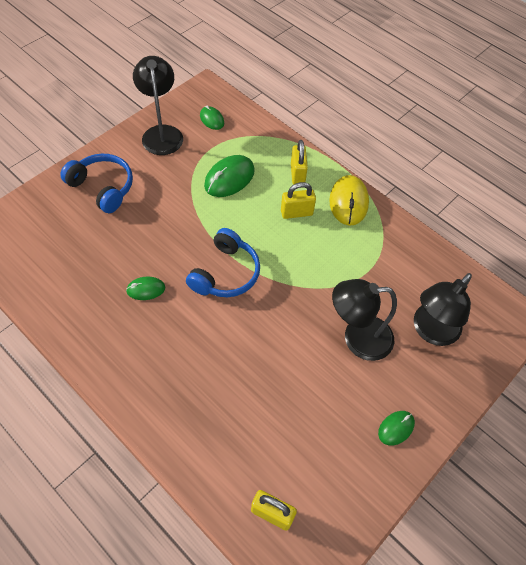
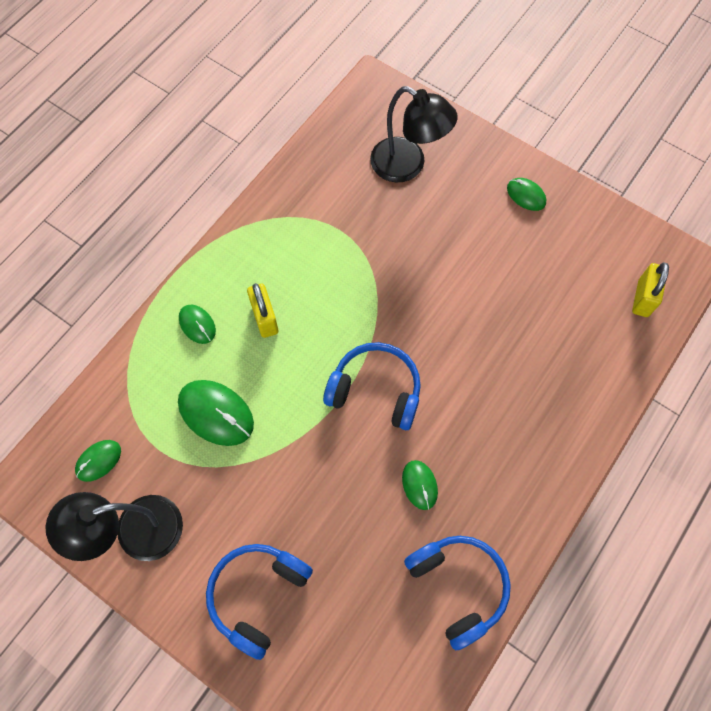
camera: 95 degrees left, 10 degrees up
(66, 300) = (458, 586): none -> blue headphones
(297, 174) = (197, 325): yellow padlock -> green mouse
(348, 202) = (238, 258): yellow mouse -> none
(357, 338) = (433, 236): black lamp -> none

